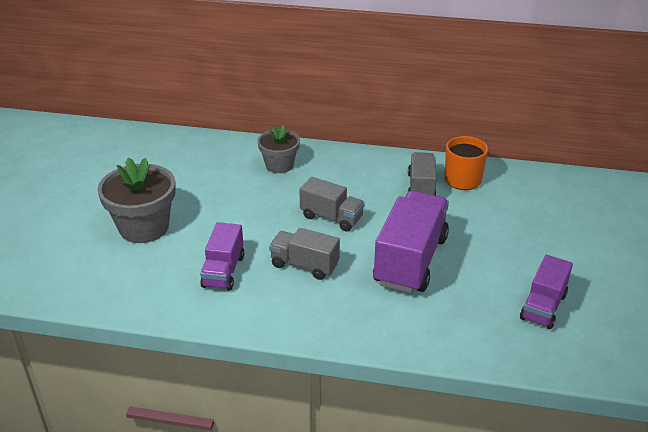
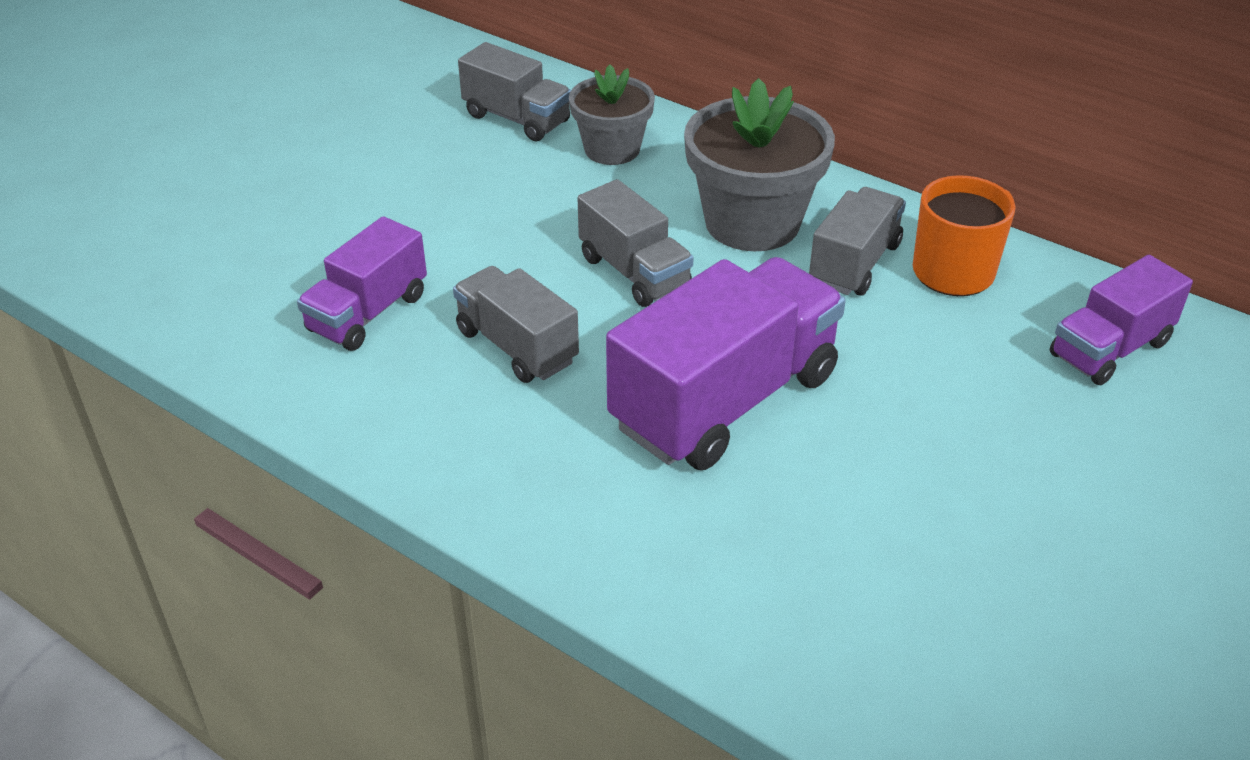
camera: 25 degrees right, 5 degrees up
(144, 227) = (298, 196): grey flower pot -> grey flower pot (752, 222)
(223, 162) = (517, 118): none -> grey truck
(543, 306) = (935, 588): purple truck -> purple truck (1110, 349)

